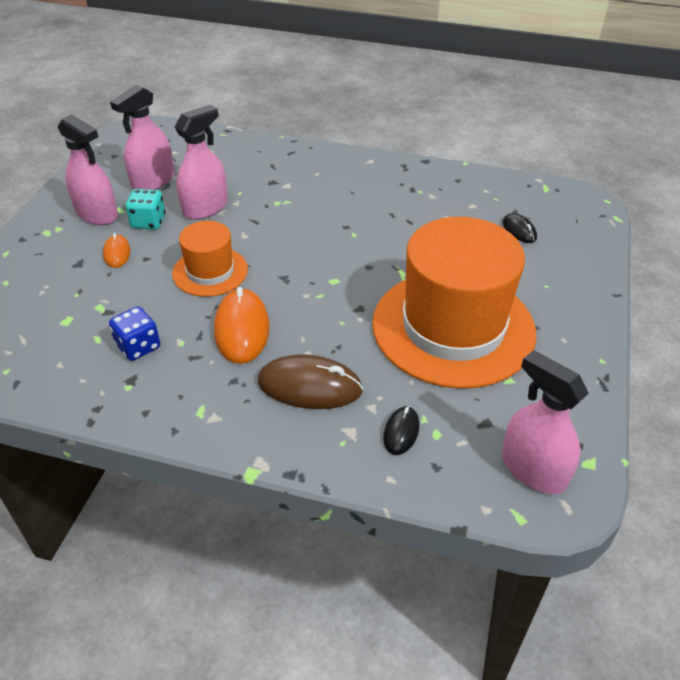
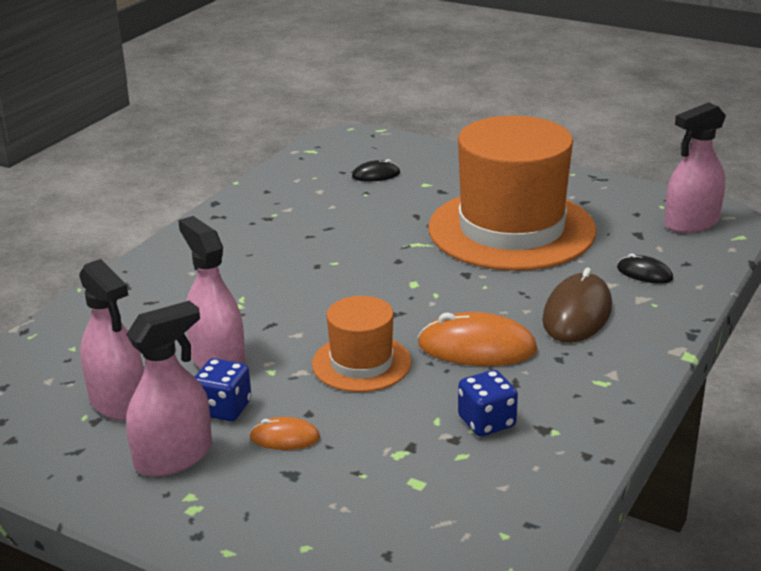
camera: 75 degrees left, 15 degrees down
(148, 222) = (224, 409): turquoise dice -> blue dice

